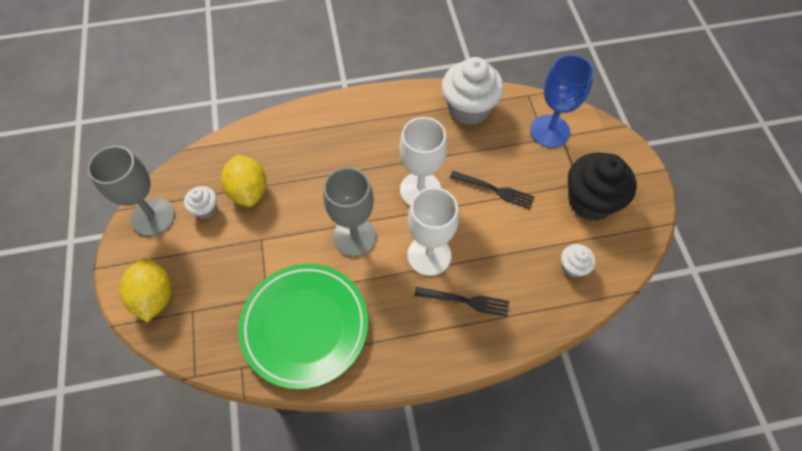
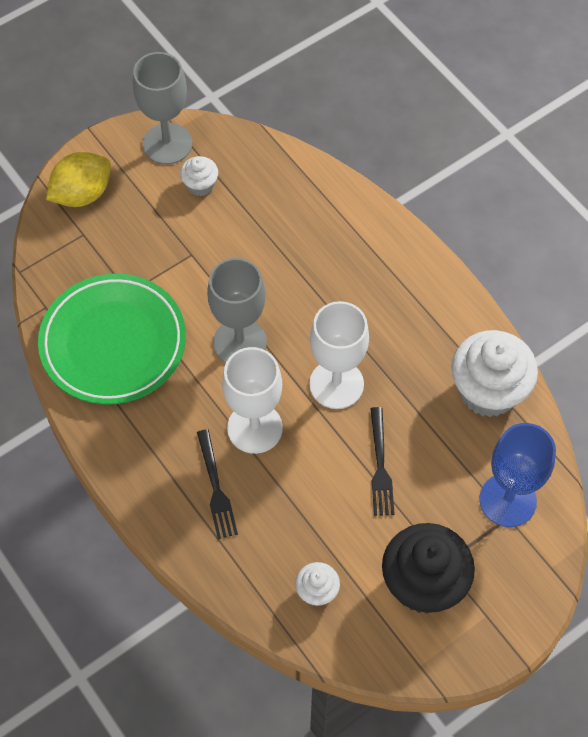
camera: 65 degrees right, 0 degrees up
(249, 191) = (243, 213): yellow lemon -> none

